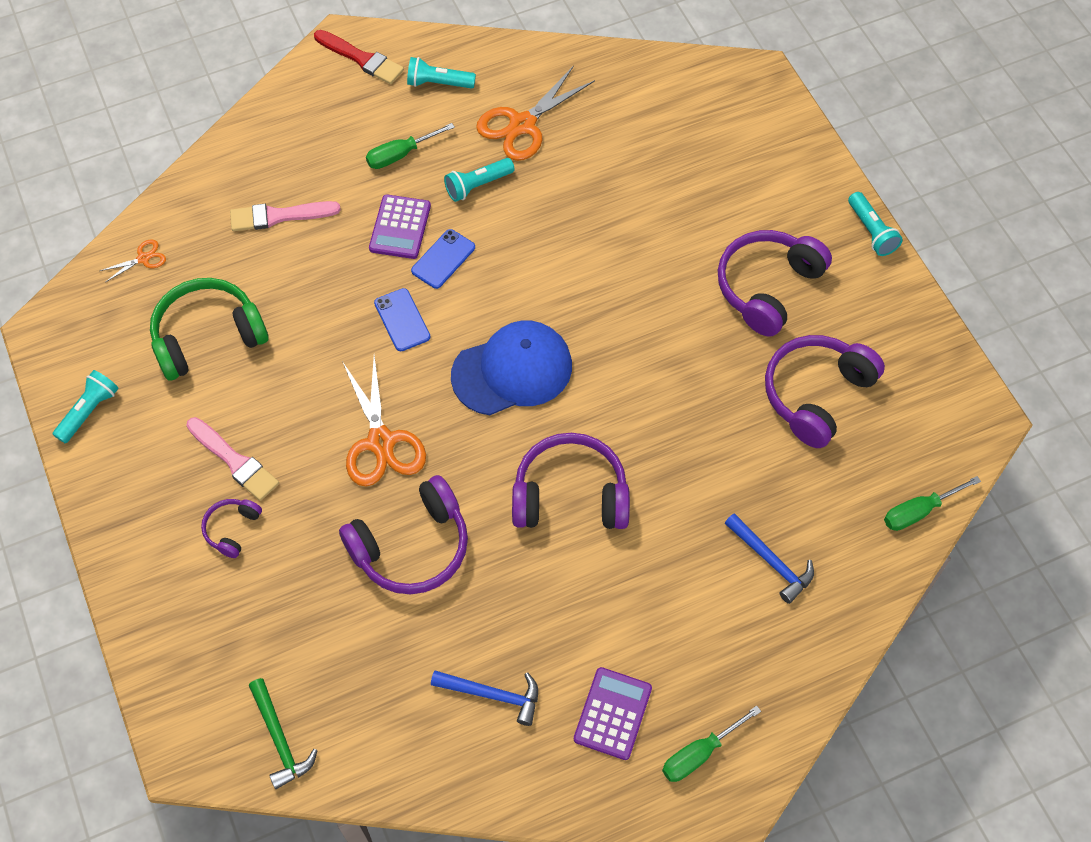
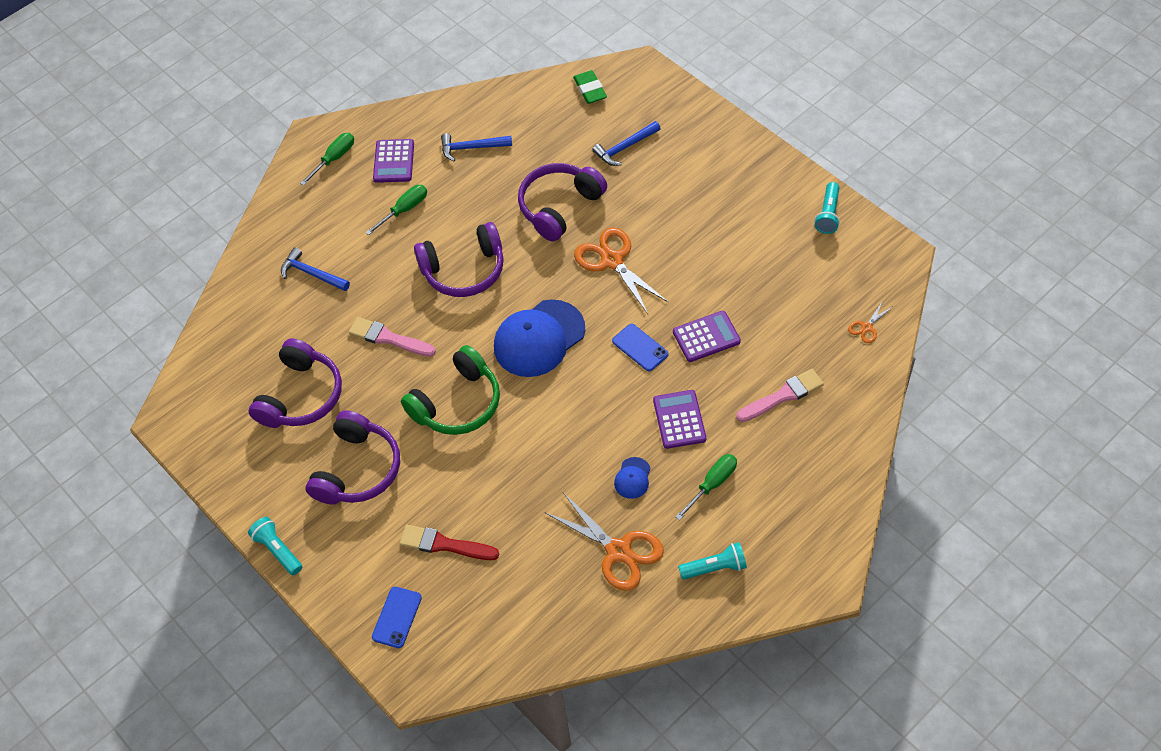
camera: 165 degrees right, 5 degrees down
(208, 337) = (778, 288): green headphones -> green headphones (457, 403)
(232, 529) = (683, 179): purple headphones -> none
(235, 461) = (707, 217): pink brush -> pink brush (388, 338)
(280, 739) = (590, 90): green hammer -> green eraser
(281, 611) = (625, 147): none -> blue hammer
(322, 307) = (706, 337): none -> purple calculator
(361, 59) = (799, 569): red brush -> red brush (444, 544)
(443, 259) = (631, 405): blue phone -> blue phone (397, 617)
(477, 185) = (632, 478): turquoise flashlight -> blue cap
(522, 125) = (618, 551): orange scissors -> orange scissors turned 105 degrees clockwise
(918, 511) = (212, 337): green screwdriver -> green screwdriver (405, 209)

